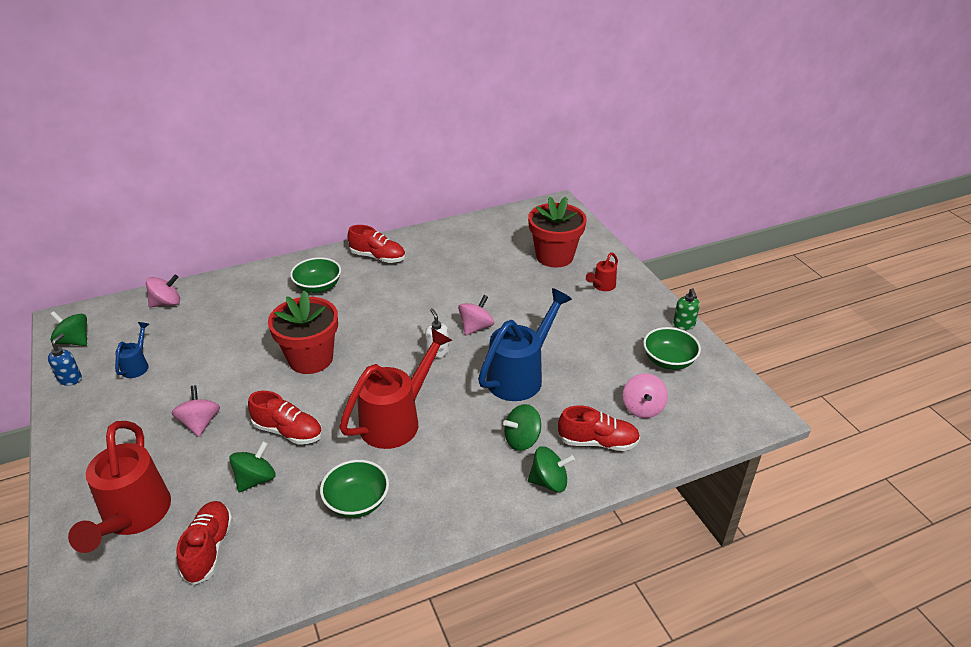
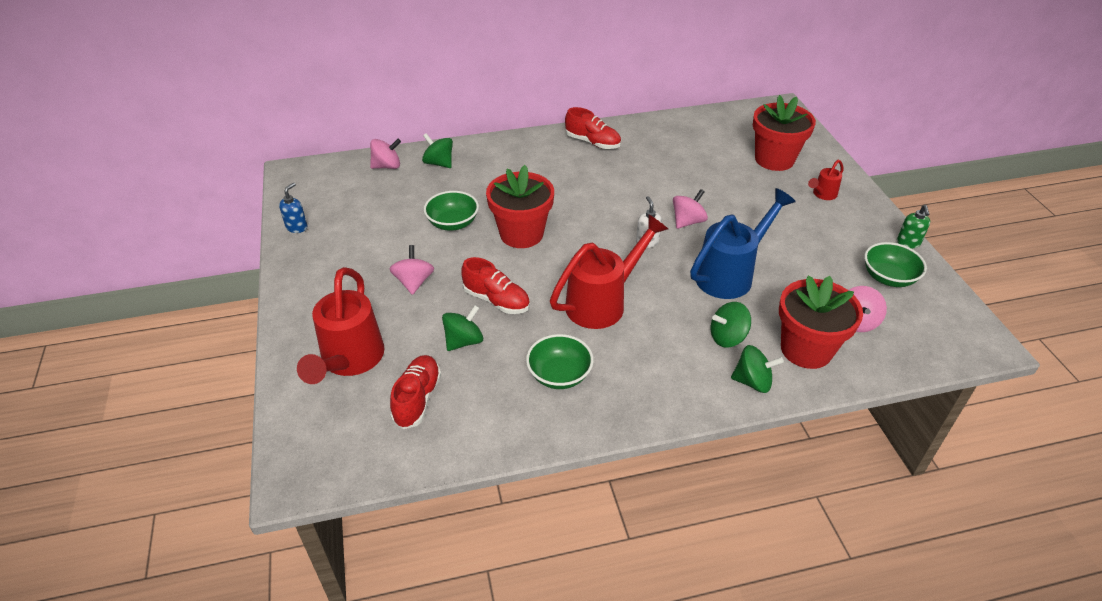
camera: 10 degrees right, 5 degrees up
(74, 341) = (301, 192): green spinning top -> green spinning top (439, 163)
(137, 365) = (358, 222): blue watering can -> none
(318, 287) = (532, 165): green bowl -> green bowl (453, 223)
(598, 442) = (806, 349): red shoe -> red flower pot

